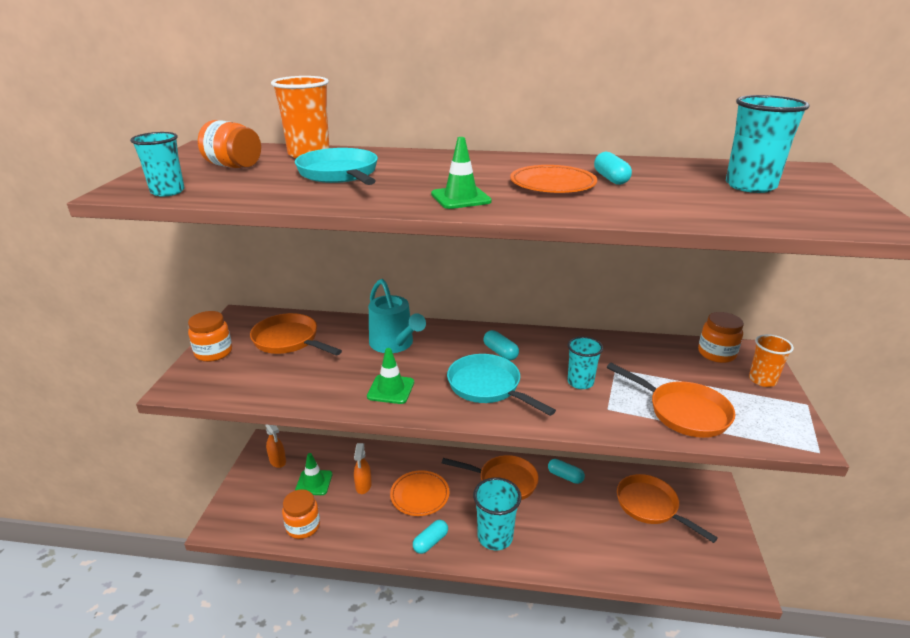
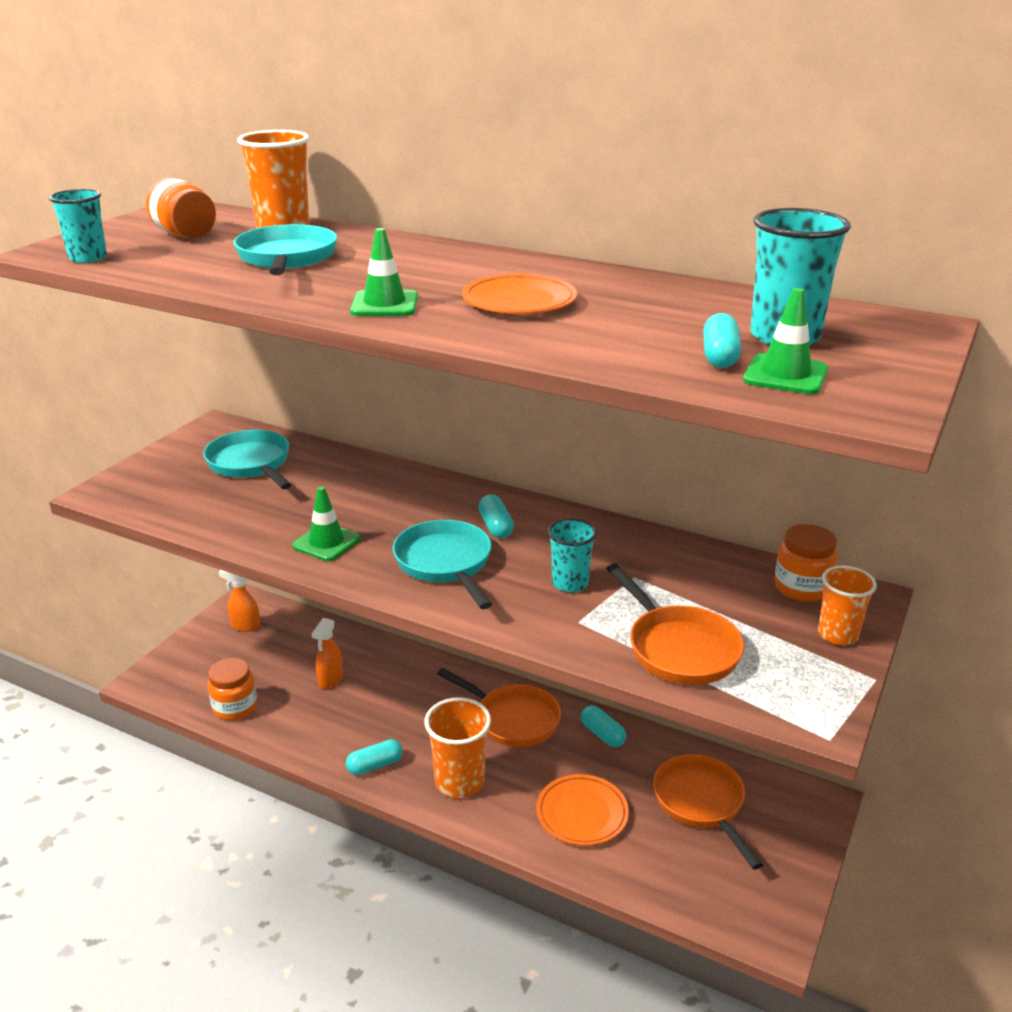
camera: 20 degrees right, 0 degrees up
(213, 353) = (160, 462): orange jar -> none
(278, 461) = (245, 626): orange spray bottle -> orange spray bottle turned 120 degrees clockwise
(289, 341) = (251, 464): orange pan -> turquoise pan
(314, 482) = (274, 661): green traffic cone -> green traffic cone (785, 375)
(394, 344) = (370, 491): turquoise watering can -> none
(420, 495) = (393, 708): orange plate -> orange plate (582, 814)
(495, 537) = (459, 782): turquoise cup -> orange cup
(611, 179) = (606, 303): turquoise capsule -> turquoise capsule (720, 356)

